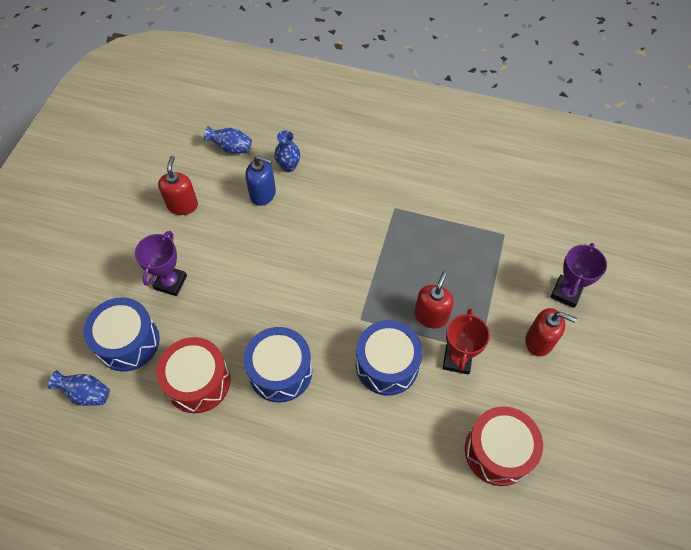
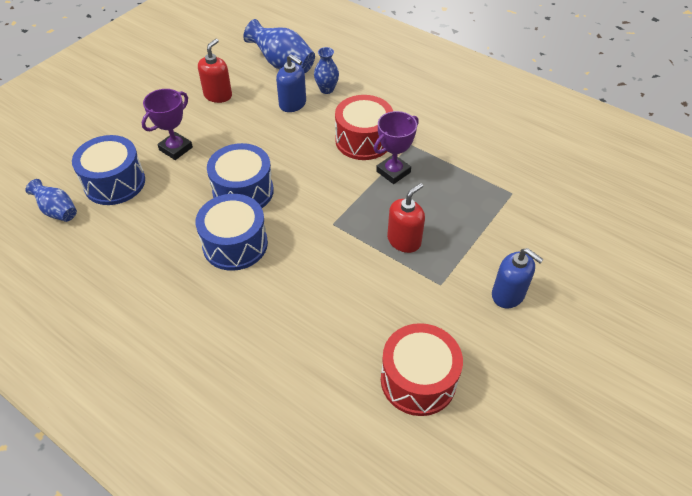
camera: 20 degrees right, 10 degrees down
(198, 382) = (157, 230): red drum -> red drum (363, 140)
(231, 148) = (282, 64): blue vase -> blue vase, size x1.66
(387, 365) = (339, 269): blue drum -> blue drum (243, 191)
(457, 359) = (413, 285): red trophy -> none
(539, 341) = (508, 294): red soap dispenser -> blue soap dispenser
(566, 293) = (557, 260): purple trophy -> purple trophy (393, 172)

